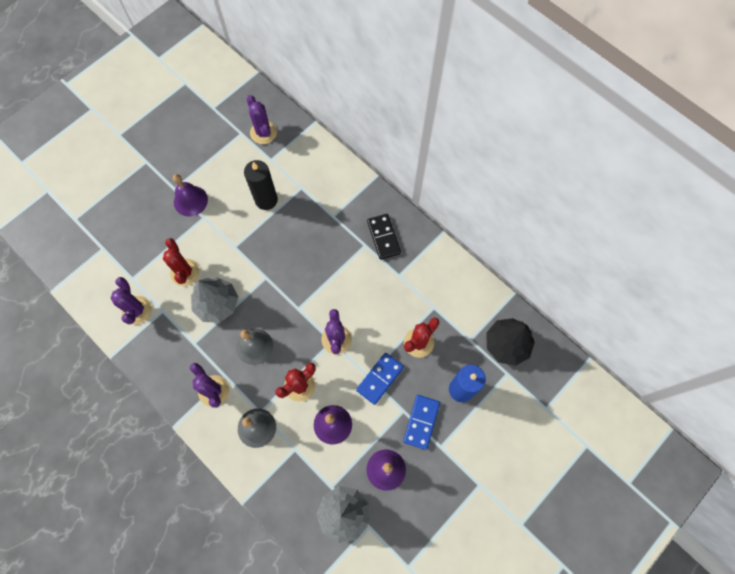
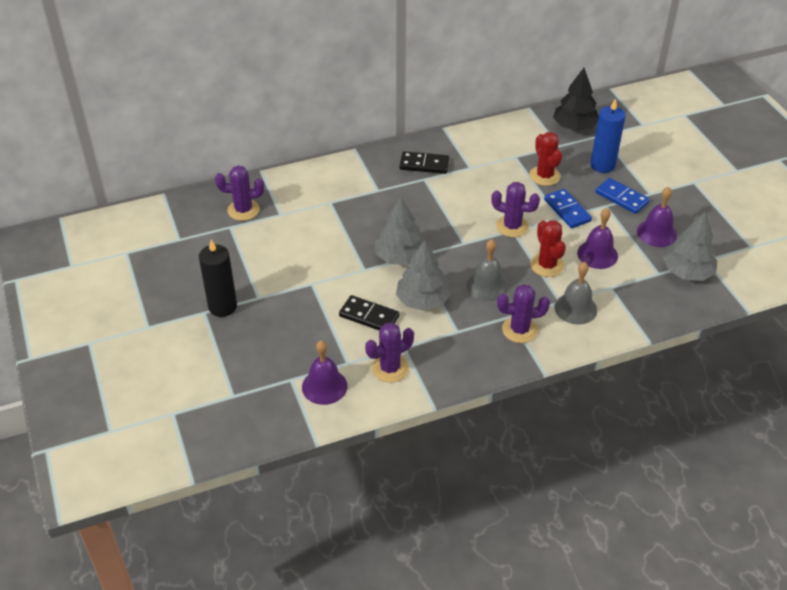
camera: 65 degrees left, 25 degrees down
(137, 310) = (390, 368): purple cactus -> purple cactus turned 45 degrees counterclockwise
(185, 272) = (369, 316): red cactus -> black domino
(190, 200) = (283, 288): purple bell -> purple bell (324, 386)
(259, 267) = (400, 257): none -> grey tree
(266, 200) = (326, 231): black candle -> black candle (222, 307)

